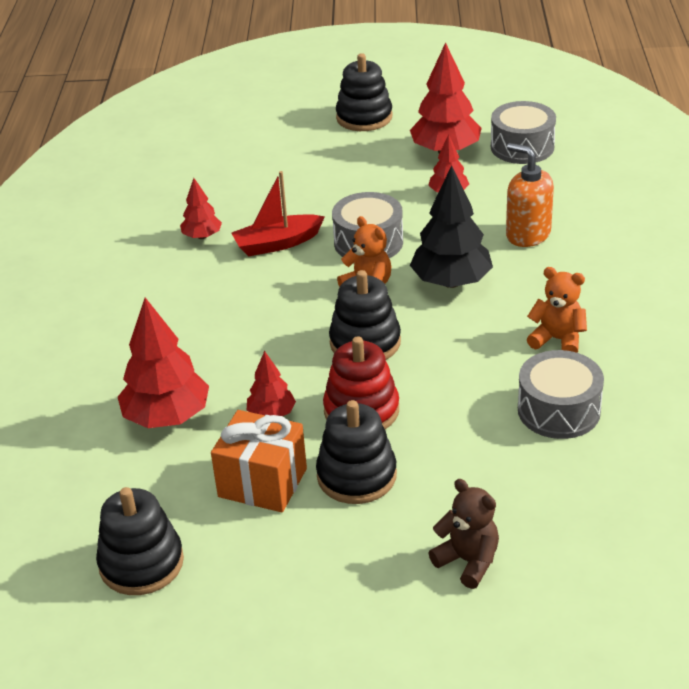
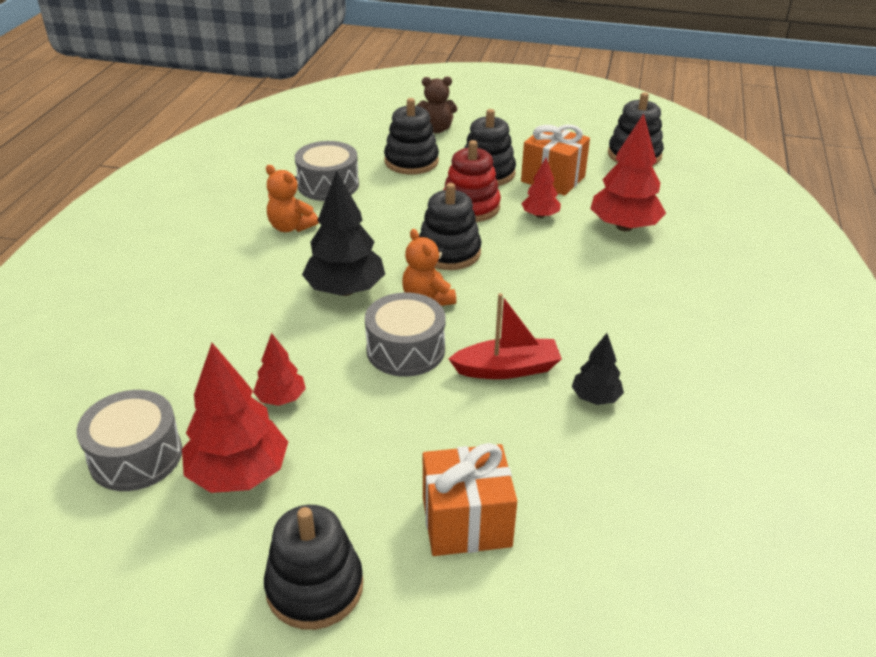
camera: 170 degrees left, 0 degrees up
(202, 236) = (595, 398): red tree -> black tree
(285, 155) = (466, 522): none -> orange gift
(468, 561) = (436, 129): brown teddy bear -> brown teddy bear turned 60 degrees counterclockwise
(472, 477) = (411, 161): none -> black stacking toy
(527, 234) = (236, 325): orange soap dispenser -> none

